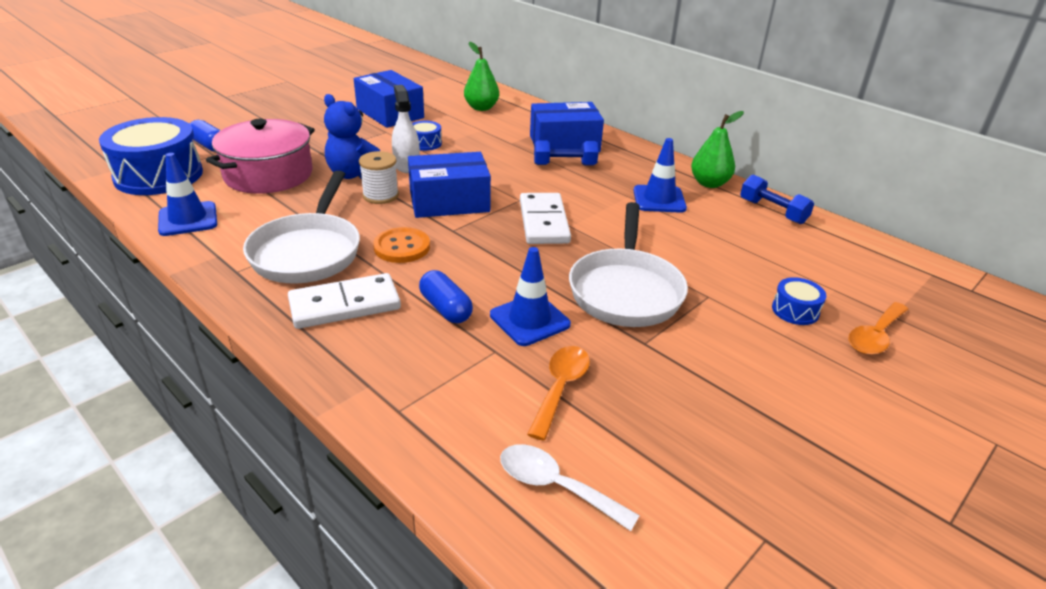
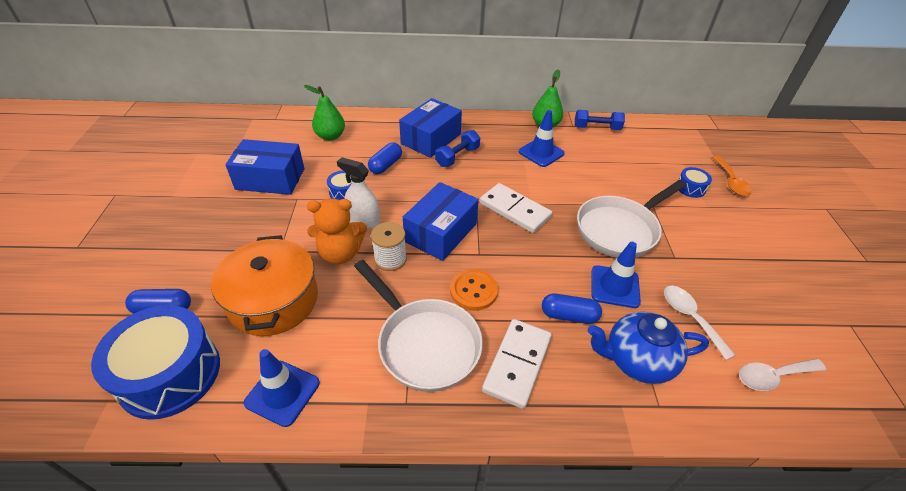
camera: 45 degrees left, 10 degrees up
(268, 174) = (273, 300): pink pot -> orange pot
(354, 174) = (340, 253): blue teddy bear -> orange teddy bear
(442, 373) = (636, 360): none -> blue teapot
(489, 143) = (385, 165): none -> blue capsule
(560, 388) = (690, 317): orange spoon -> white spoon
(625, 290) = (620, 229): white pan -> white pan turned 90 degrees clockwise

